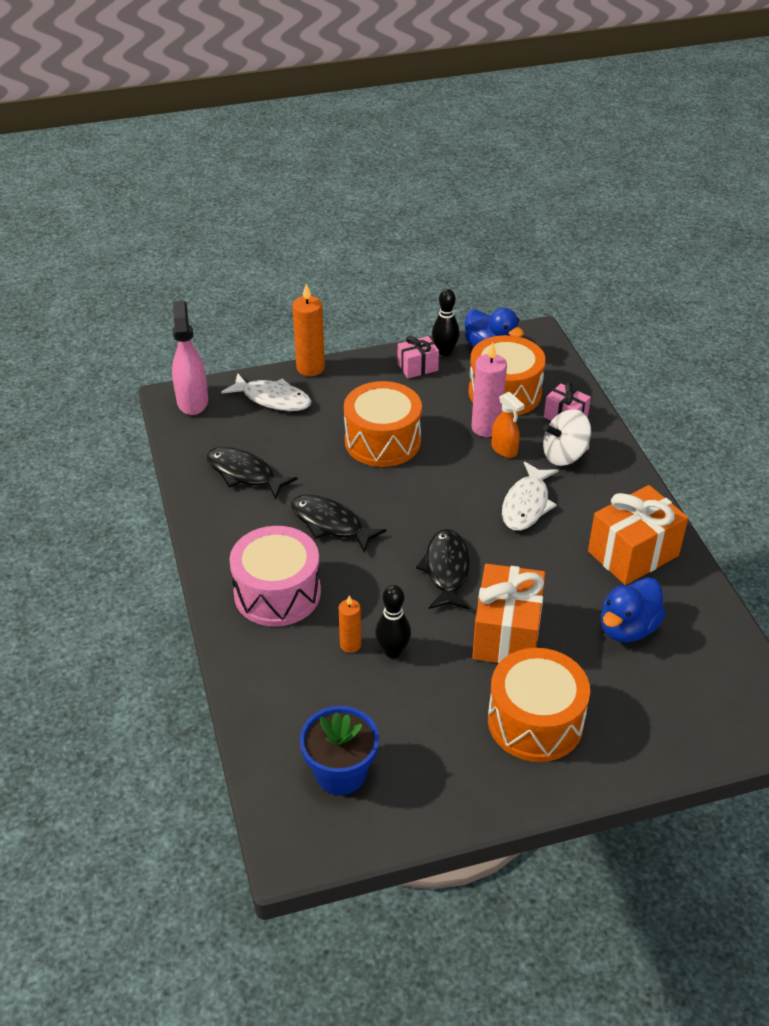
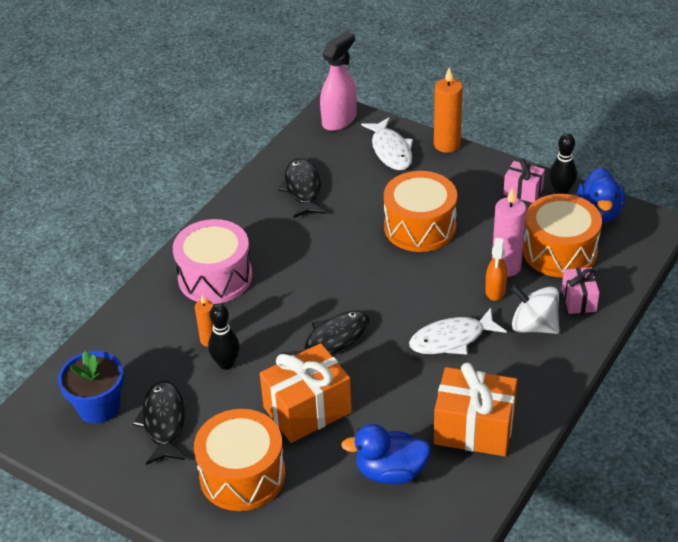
camera: 50 degrees right, 0 degrees up
(330, 524) = (306, 258): black fish -> black fish (163, 422)

